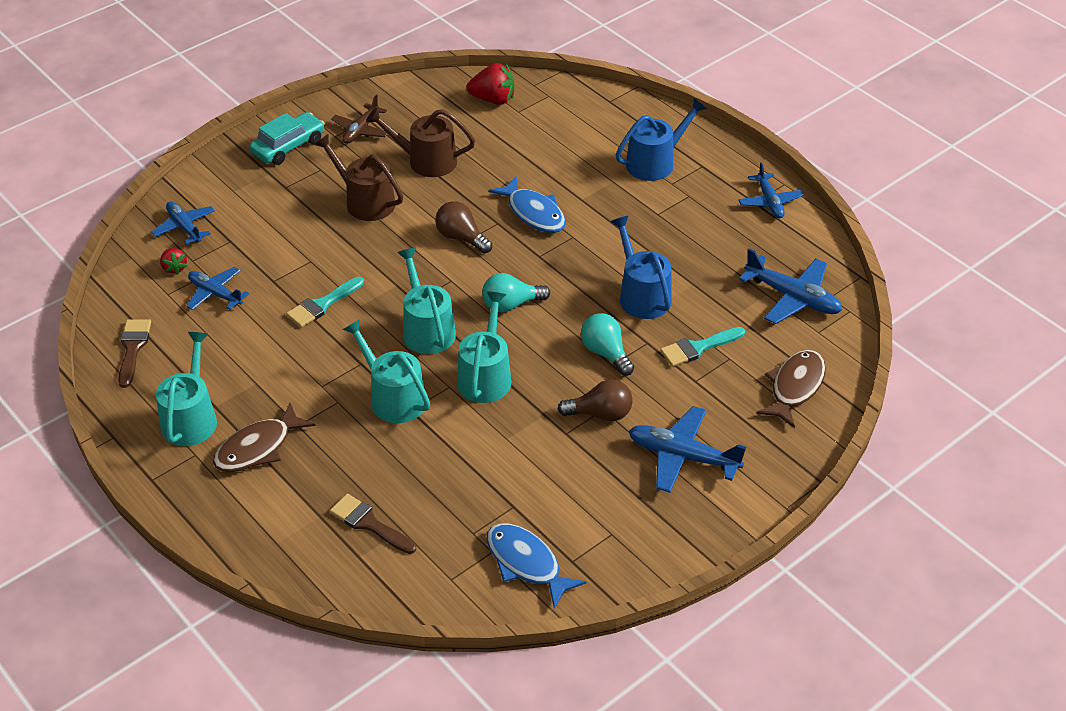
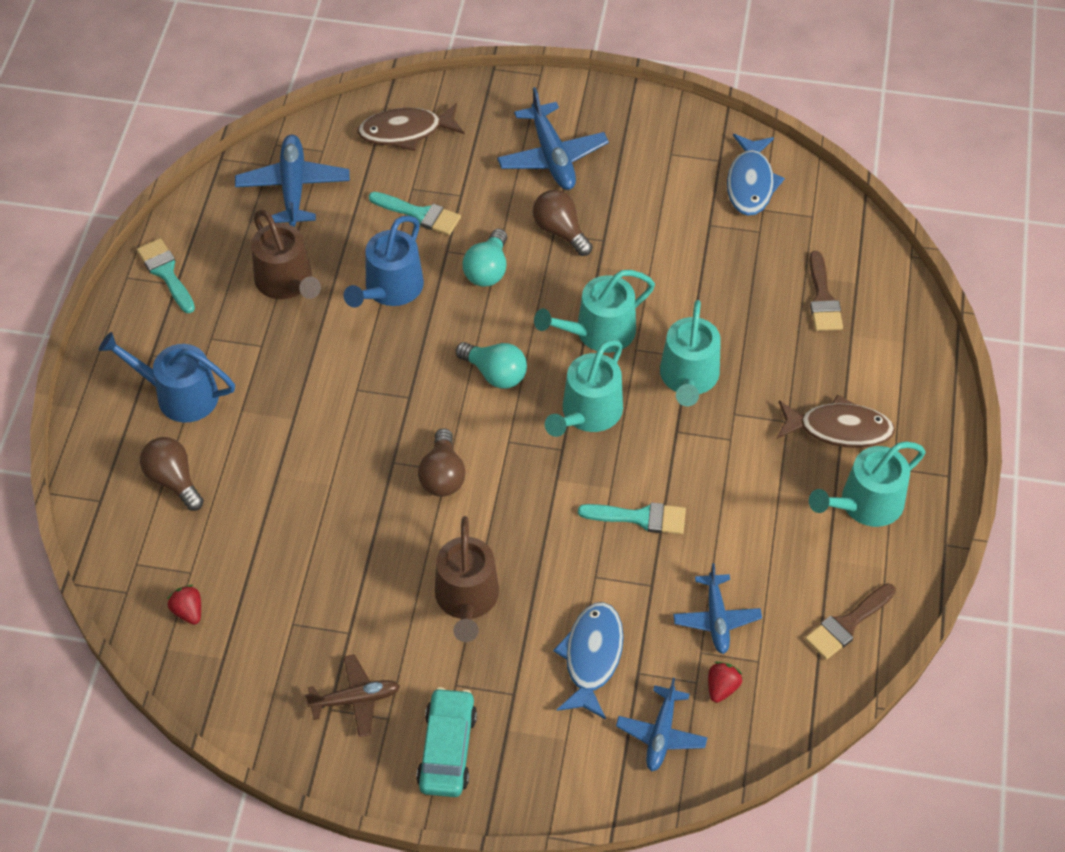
camera: 130 degrees left, 10 degrees up
(288, 146) = (447, 749): turquoise car -> turquoise car turned 90 degrees clockwise
(426, 161) = (352, 594): brown watering can -> brown watering can (287, 282)
(493, 99) = (188, 611): red strawberry -> red strawberry, size x0.58
(534, 213) = (350, 442): blue fish -> blue fish (592, 657)
(591, 132) = (173, 480): none -> brown light bulb
(769, 202) = (166, 273): blue plane -> turquoise brush

